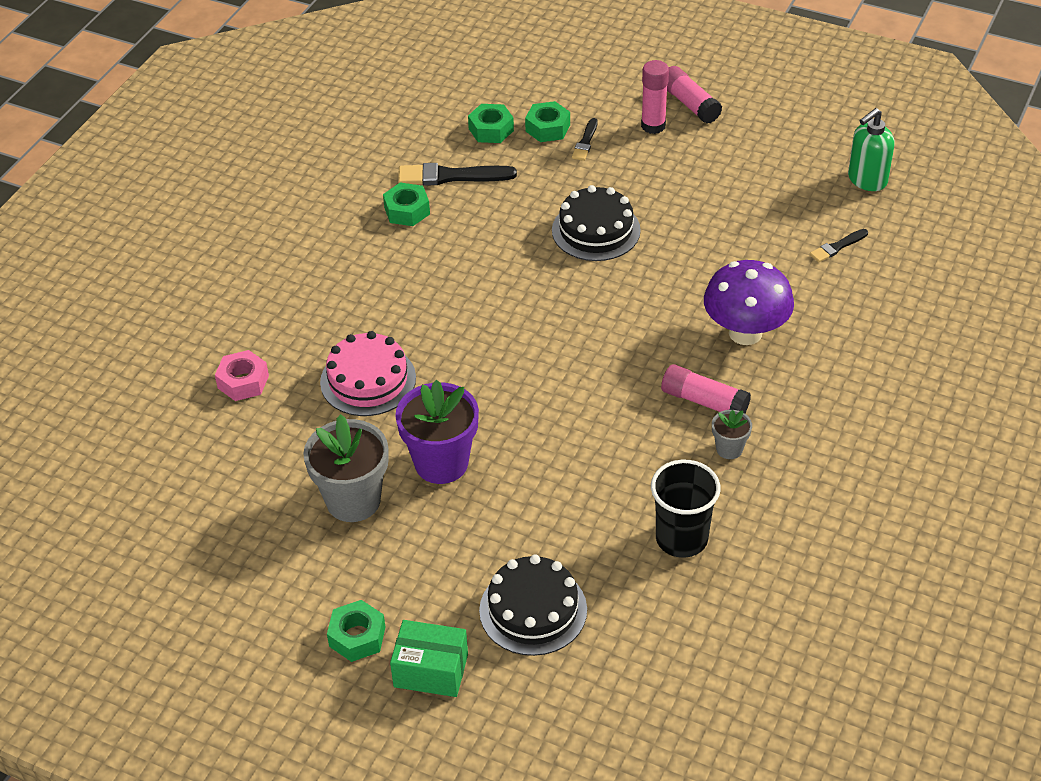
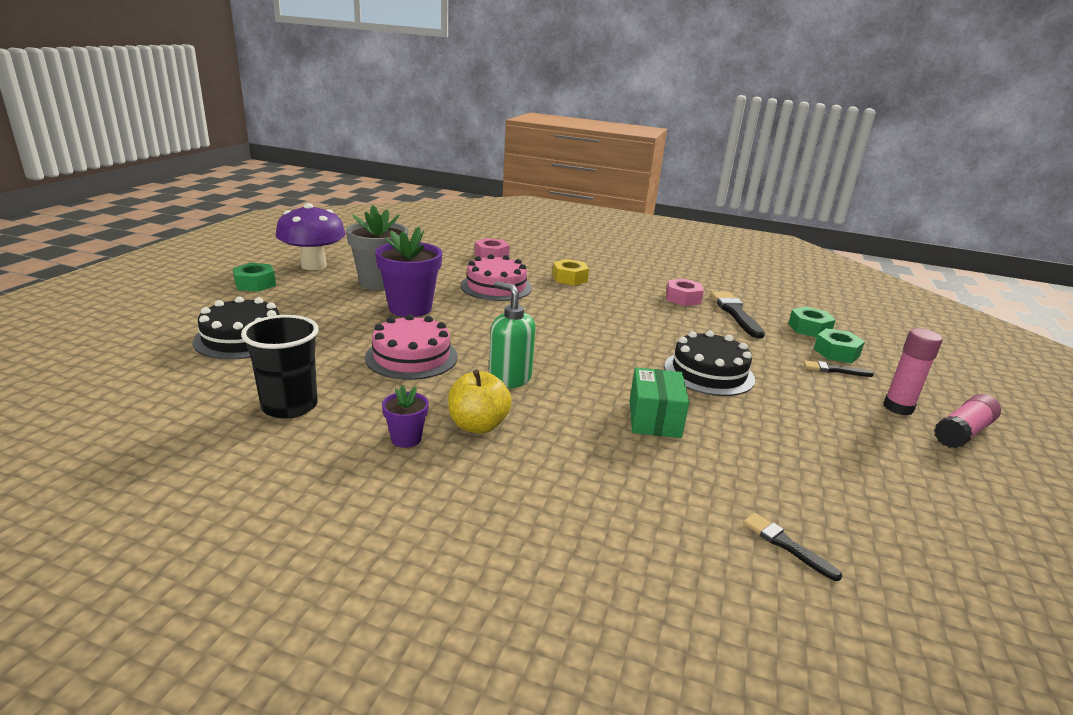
camera: 80 degrees right, 20 degrees down
(337, 305) = (569, 278): none -> yellow nut
(407, 211) = (683, 298): green nut -> pink nut
(431, 670) = (208, 304): green box -> green box (654, 419)
(573, 454) = (411, 357): none -> pink cake
(704, 401) = (478, 425): pink glue stick -> yellow apple
(729, 449) = (406, 439): grey flower pot -> purple flower pot
(745, 333) = (590, 457): purple mushroom -> purple mushroom (314, 265)
(866, 180) = (963, 588): green soap dispenser -> green soap dispenser (509, 379)

